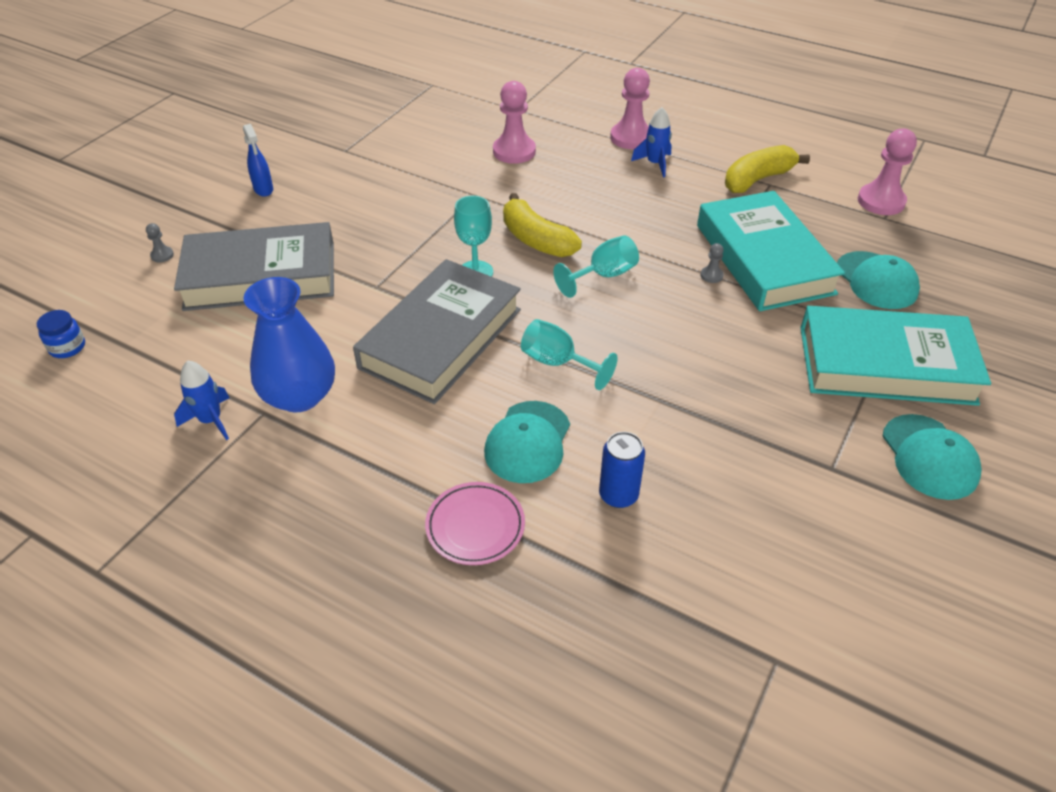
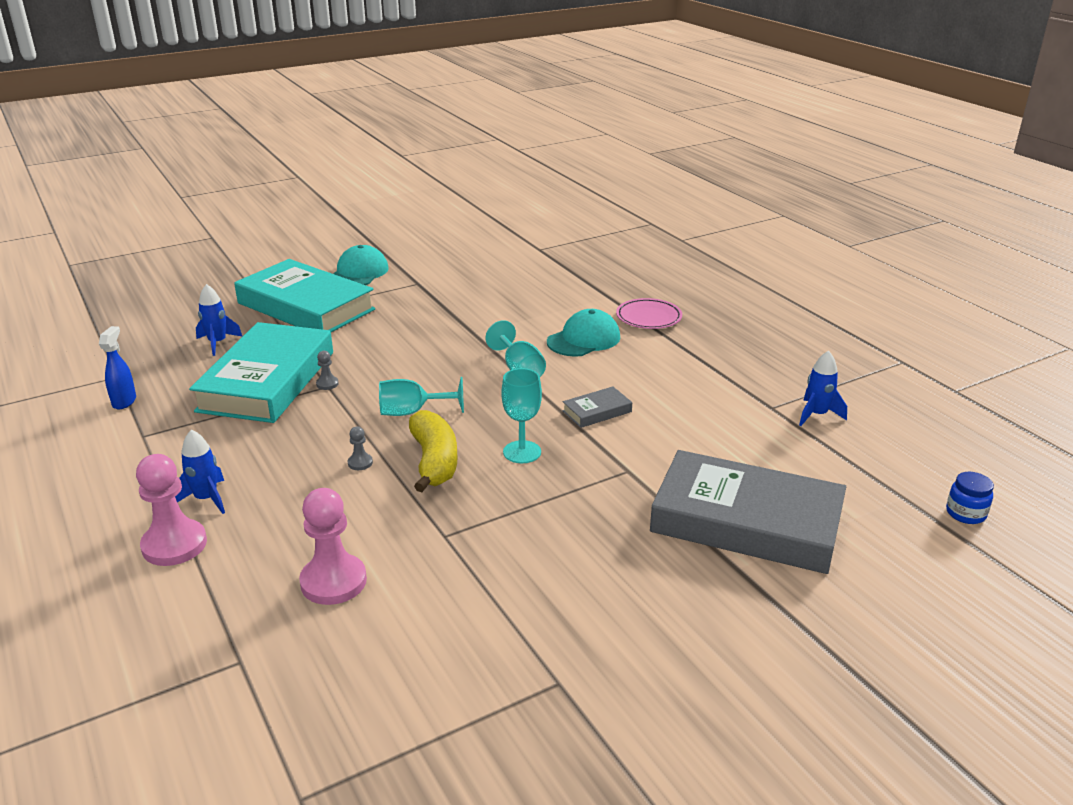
camera: 150 degrees left, 15 degrees down
(162, 255) = (866, 590): grey pawn -> grey pawn (360, 463)
(263, 189) = (711, 650): blue spray bottle -> blue spray bottle (124, 401)
(299, 396) = (738, 409): blue vase -> none
(441, 338) = (597, 411): grey book -> grey book, size x0.41
(618, 495) = (551, 306): blue can -> none
(757, 179) = (144, 444): yellow banana -> none
(876, 280) = (217, 343): turquoise cap -> blue rocket
(881, 201) = (90, 388): pink pawn -> none

